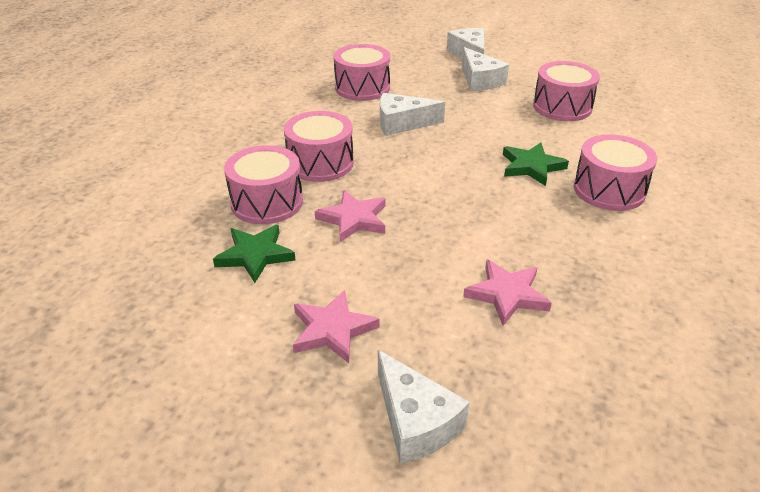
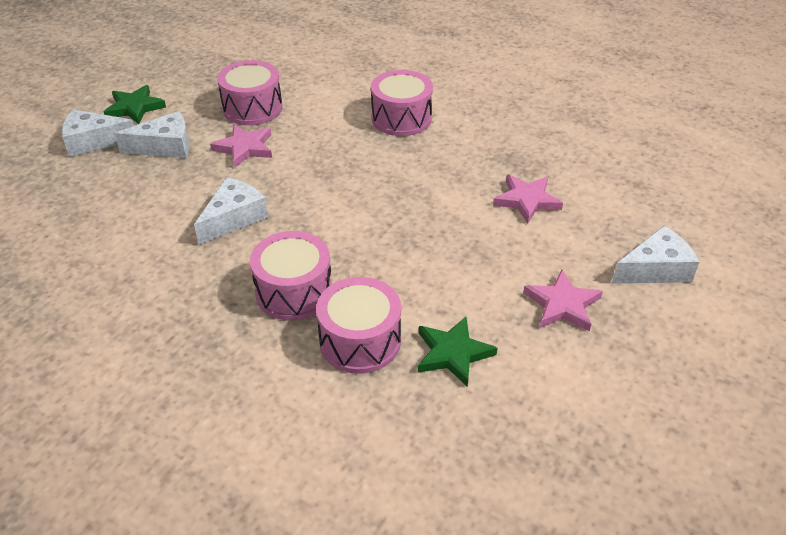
camera: 80 degrees left, 5 degrees up
(354, 219) = (407, 275): pink star -> pink star (244, 148)
(362, 88) = (127, 239): pink drum -> none
(402, 123) = (234, 218): white cheese -> white cheese turned 150 degrees counterclockwise
(531, 167) = (352, 150): green star -> green star (134, 108)

